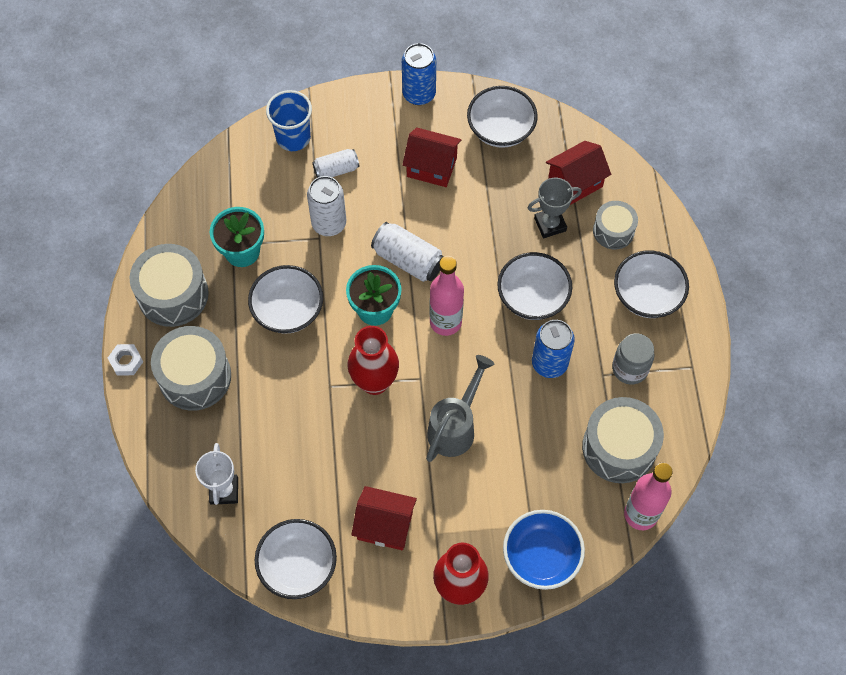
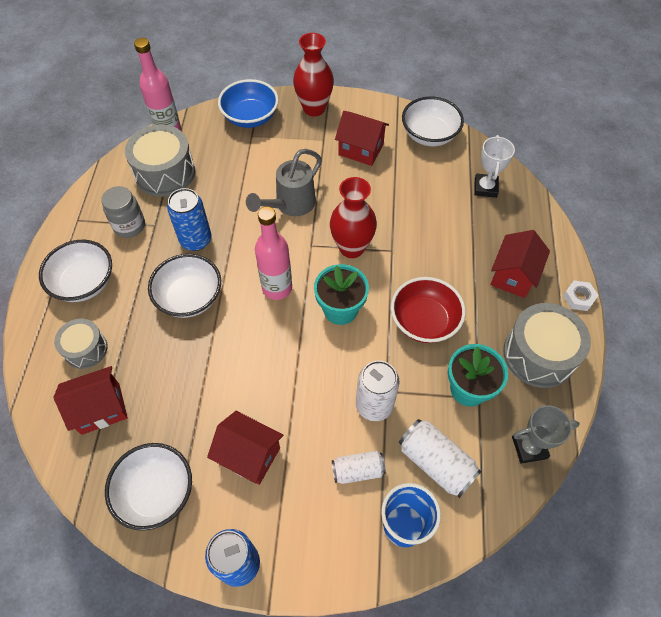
camera: 170 degrees left, 5 degrees down
(195, 376) = (513, 275): grey drum -> red house
(288, 310) = (424, 321): white bowl -> red bowl
(408, 260) = (299, 352): white can -> white can (436, 463)
(550, 224) = (145, 366): grey trophy -> grey trophy (529, 447)

